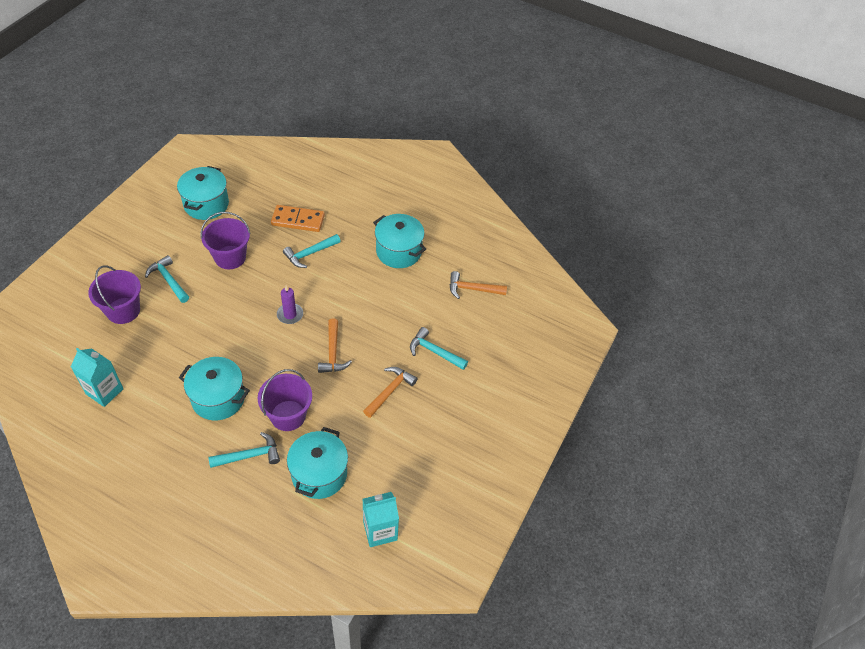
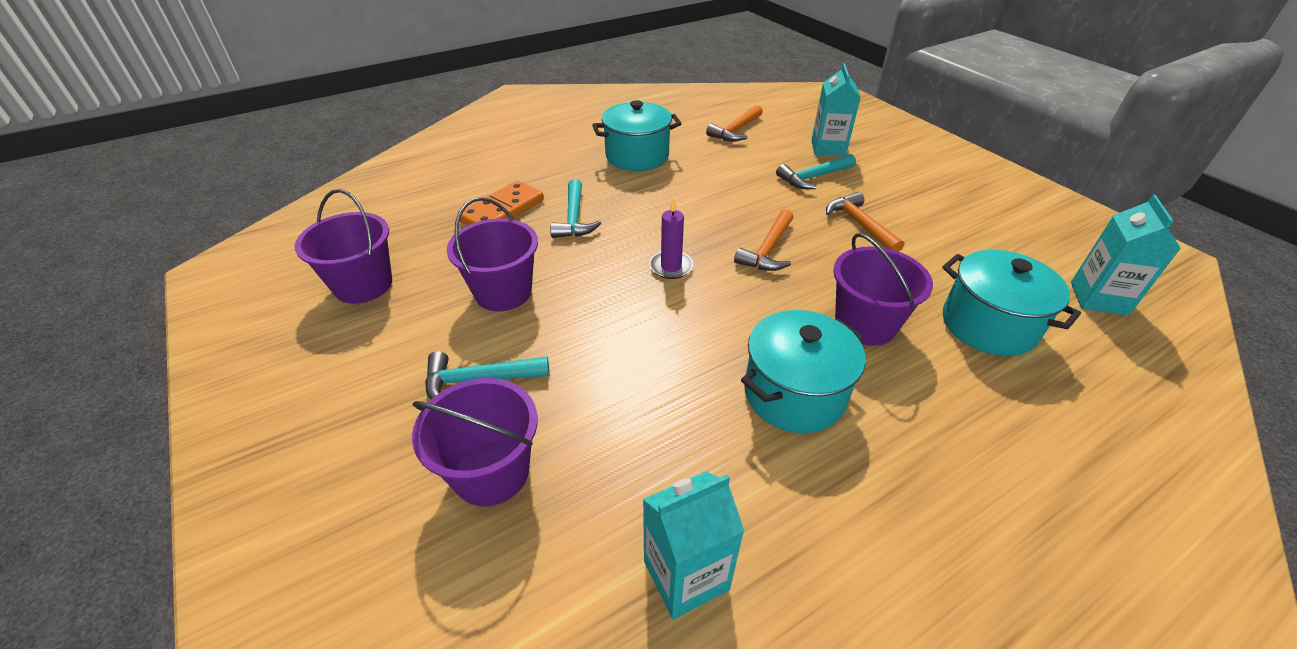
camera: 55 degrees left, 10 degrees down
(206, 204) = (363, 285): turquoise pot -> purple bucket
(249, 456) = (933, 391): turquoise hammer -> none
(333, 352) = (768, 250): orange hammer -> orange hammer turned 90 degrees clockwise
(484, 349) = (828, 148): none -> turquoise carton

